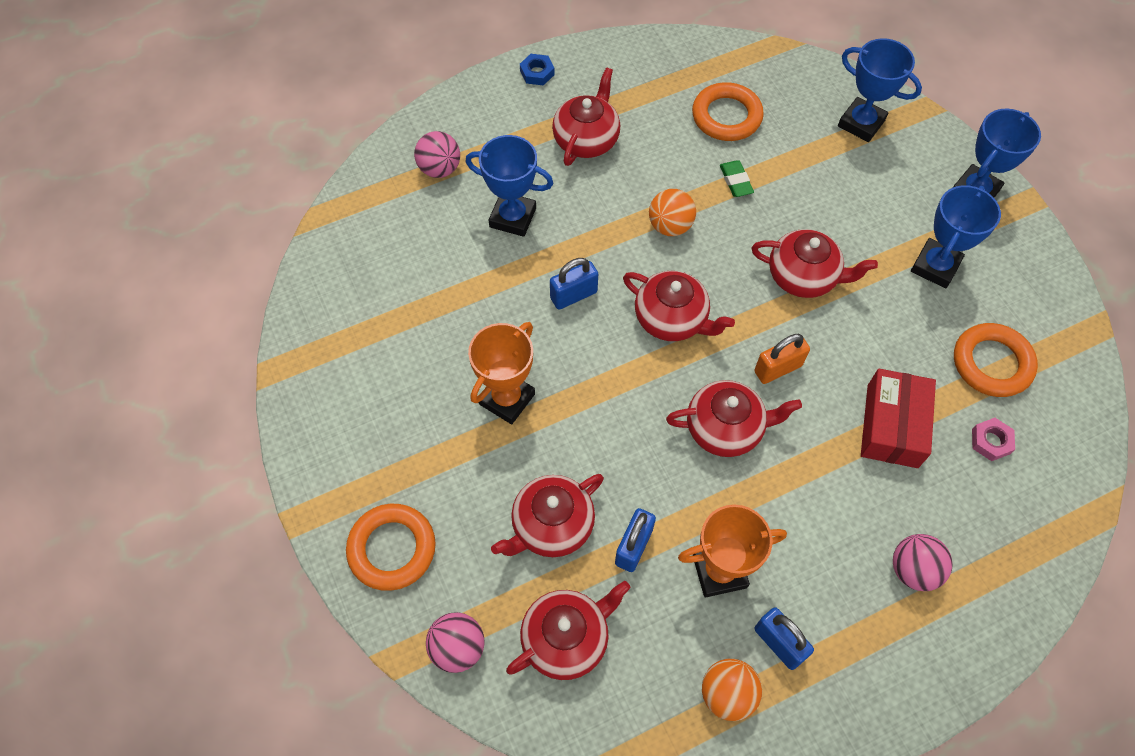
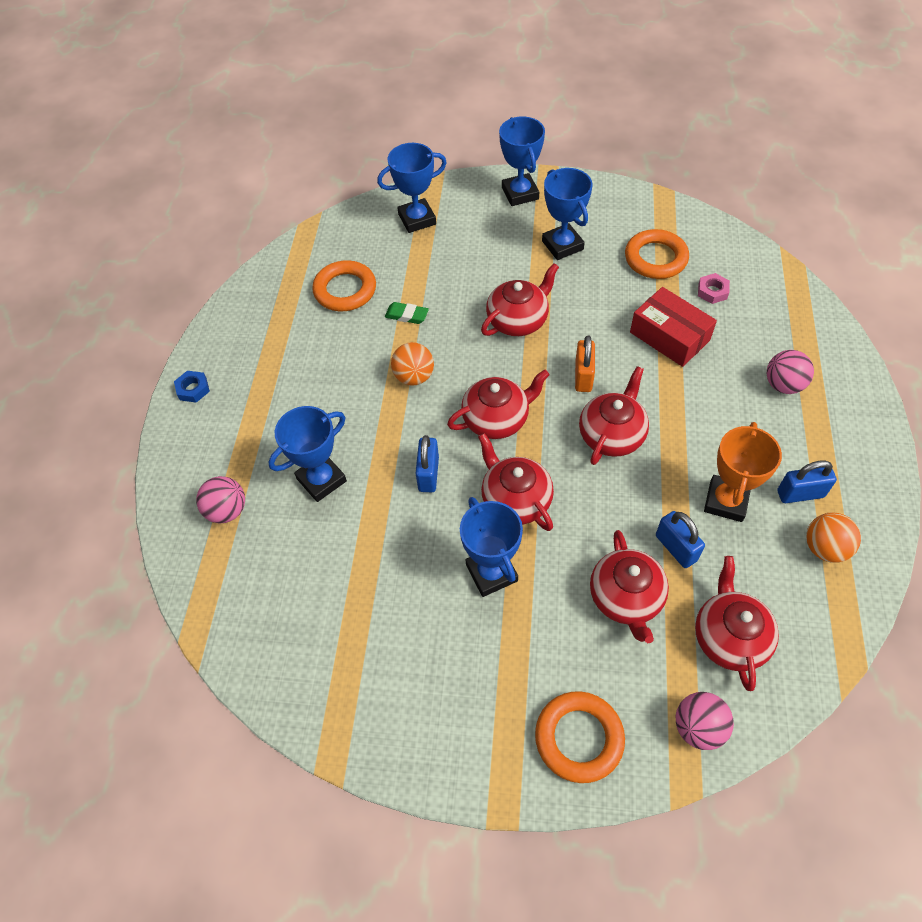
camera: 55 degrees left, 5 degrees down
(507, 399) = (491, 573): orange trophy -> blue trophy
(586, 139) = (289, 389): red teapot -> red teapot (515, 500)

